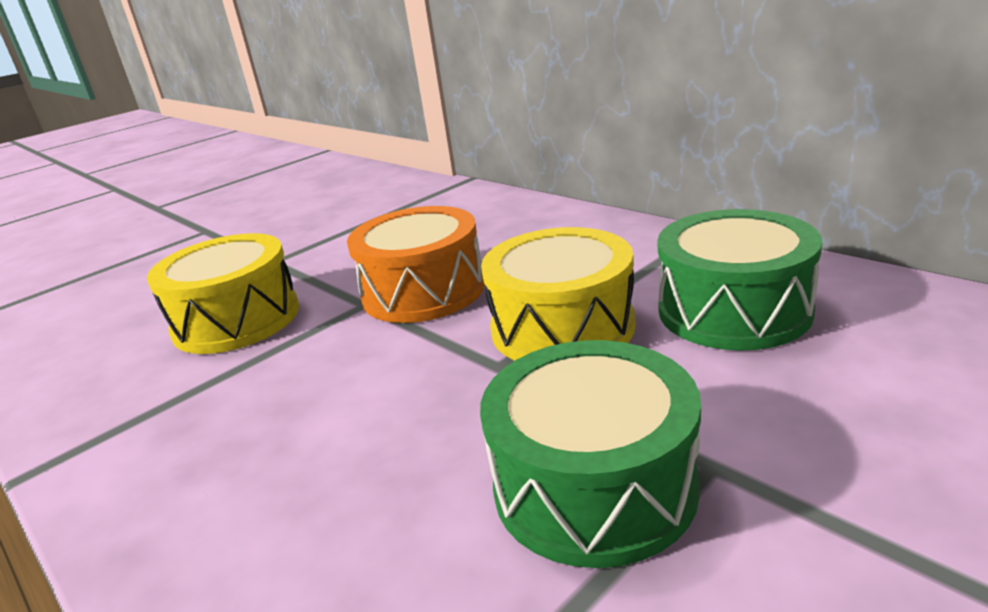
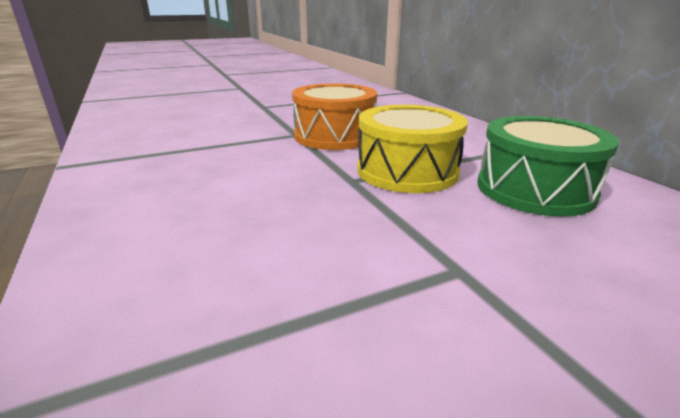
camera: 15 degrees right, 0 degrees up
(236, 320) = (223, 126): yellow drum -> none
(594, 485) = (366, 257): green drum -> none

